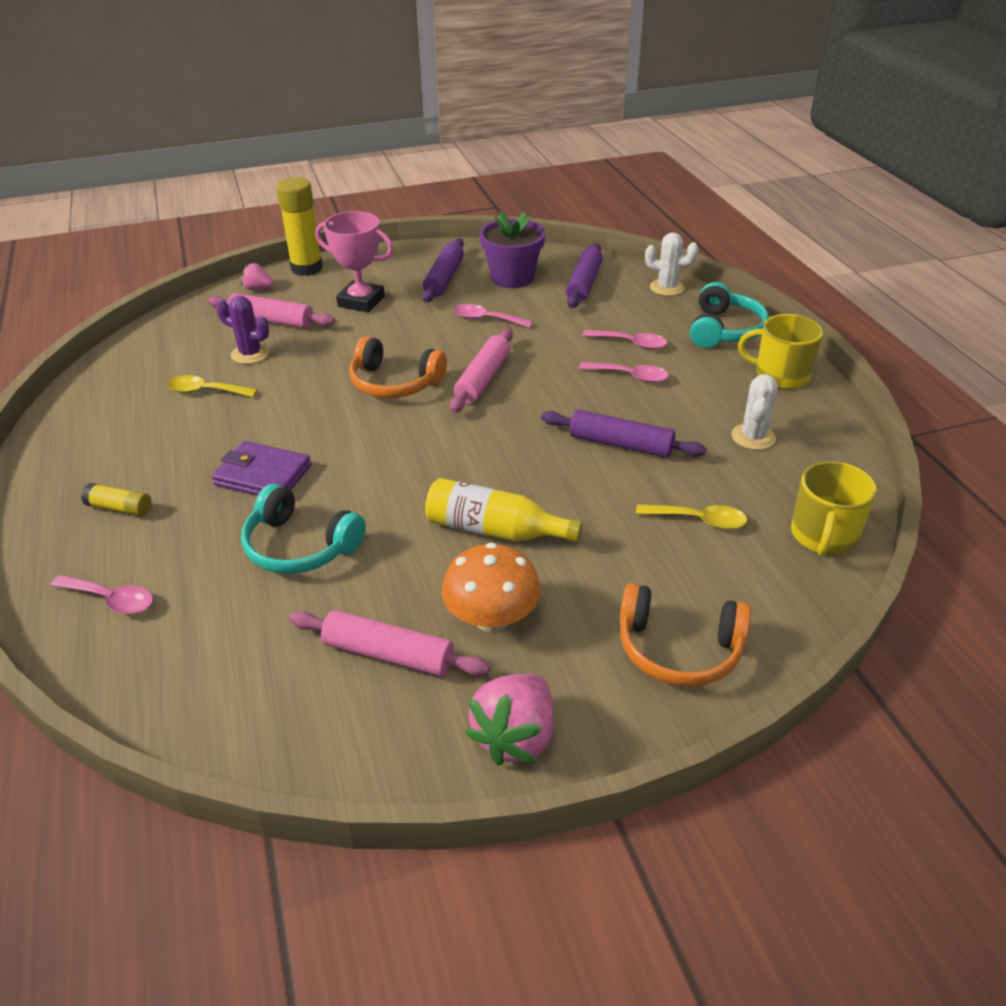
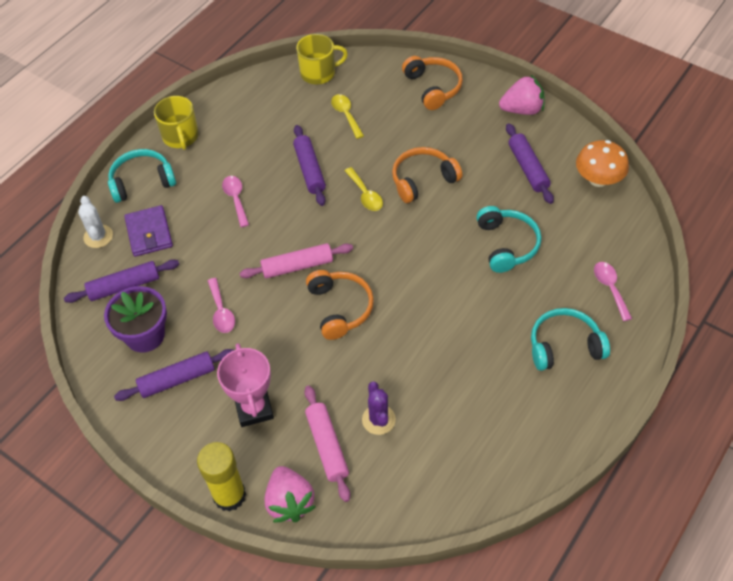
camera: 125 degrees left, 15 degrees up
(120, 508) = (564, 346): yellow glue stick -> turquoise headphones
(205, 391) = (439, 406): yellow spoon -> yellow spoon (365, 195)
(258, 289) = (290, 502): pink strawberry -> pink strawberry, size x1.80
(263, 475) = (478, 303): purple wallet -> purple wallet (149, 233)
(388, 654) = (528, 168): pink rolling pin -> purple rolling pin
(491, 618) = (475, 149): orange mushroom -> orange mushroom (598, 179)
(495, 530) = (422, 180): yellow bottle -> orange headphones
(631, 343) = (195, 218): pink spoon -> none
(753, 437) = (257, 123): white cactus -> none

